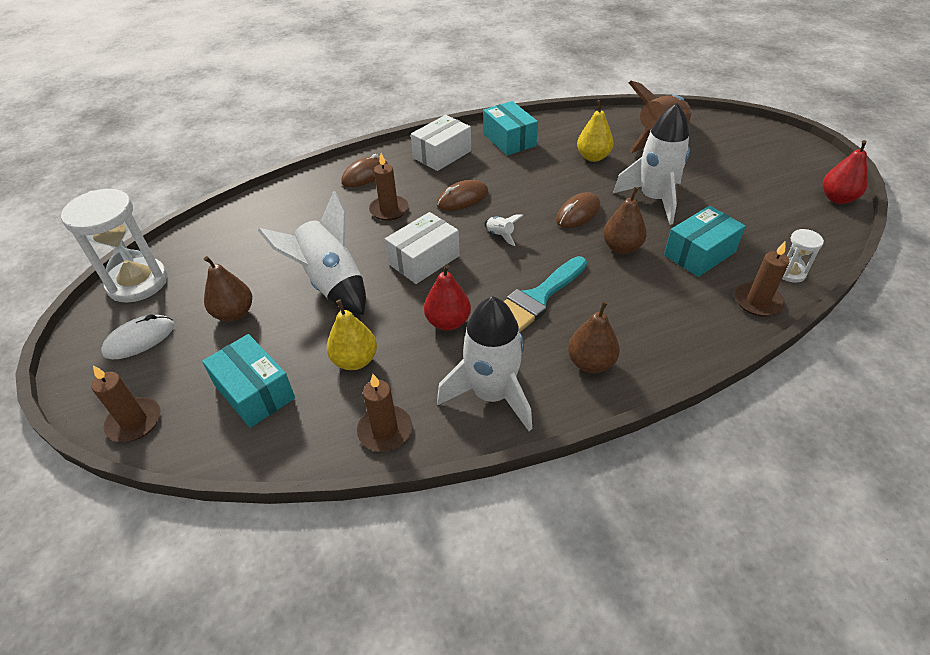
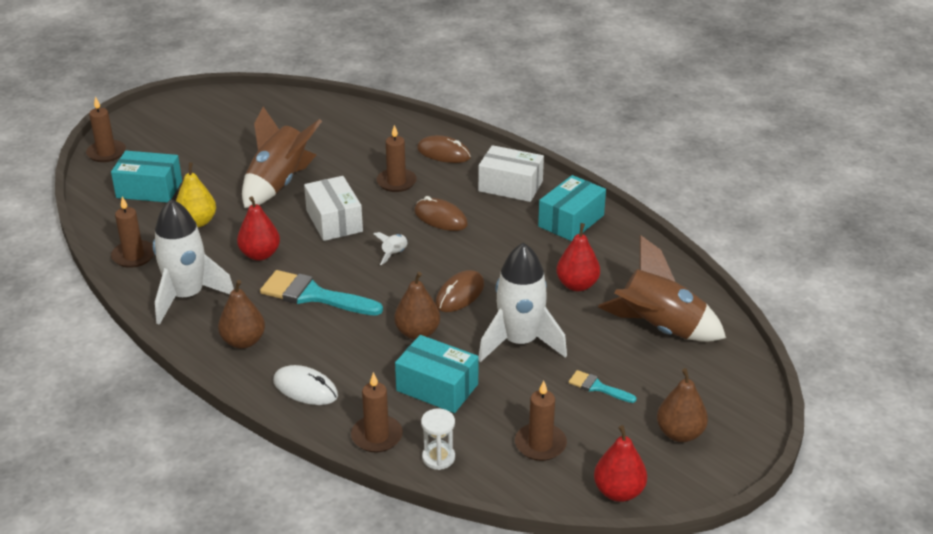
camera: 65 degrees right, 10 degrees down
(138, 282) = (237, 100): white hourglass -> none
(140, 339) = (180, 125): white mouse -> white mouse (305, 389)
(234, 313) = (223, 152): brown pear -> brown pear (680, 433)
(254, 392) = (149, 189): turquoise box -> turquoise box turned 75 degrees clockwise
(331, 284) = (279, 184): white rocket -> brown rocket
(424, 260) = (334, 221): white box -> white box turned 45 degrees clockwise
(578, 213) = (460, 294): brown mouse -> brown mouse turned 75 degrees counterclockwise
(593, 157) = (577, 285): yellow pear -> red pear
(719, 178) = (597, 387): none -> turquoise brush
(781, 219) = (540, 444): none -> brown candle

